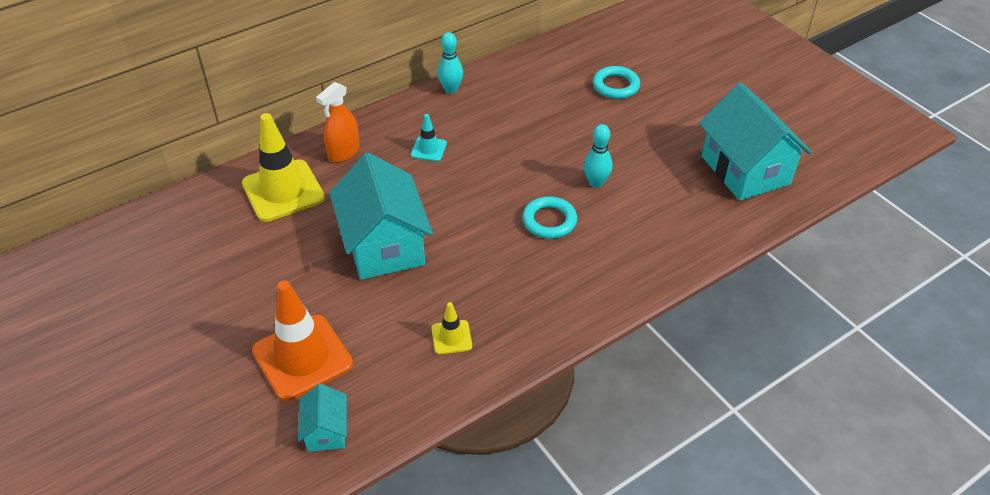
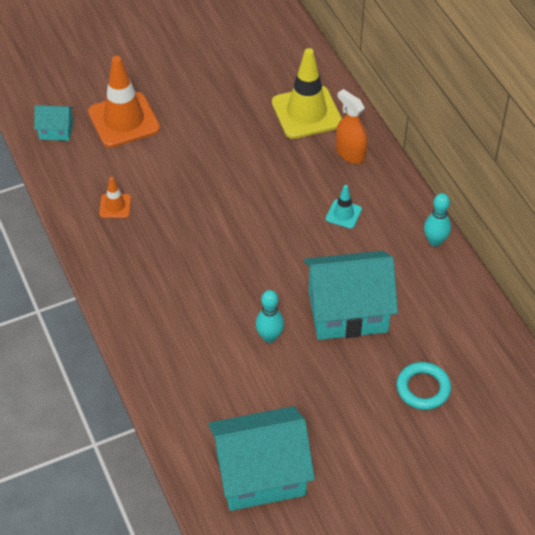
camera: 100 degrees right, 5 degrees up
(384, 245) = (225, 173): turquoise house -> turquoise house (347, 311)
(451, 337) = (115, 206): yellow traffic cone -> orange traffic cone
(549, 221) = (226, 290): turquoise ring -> none

